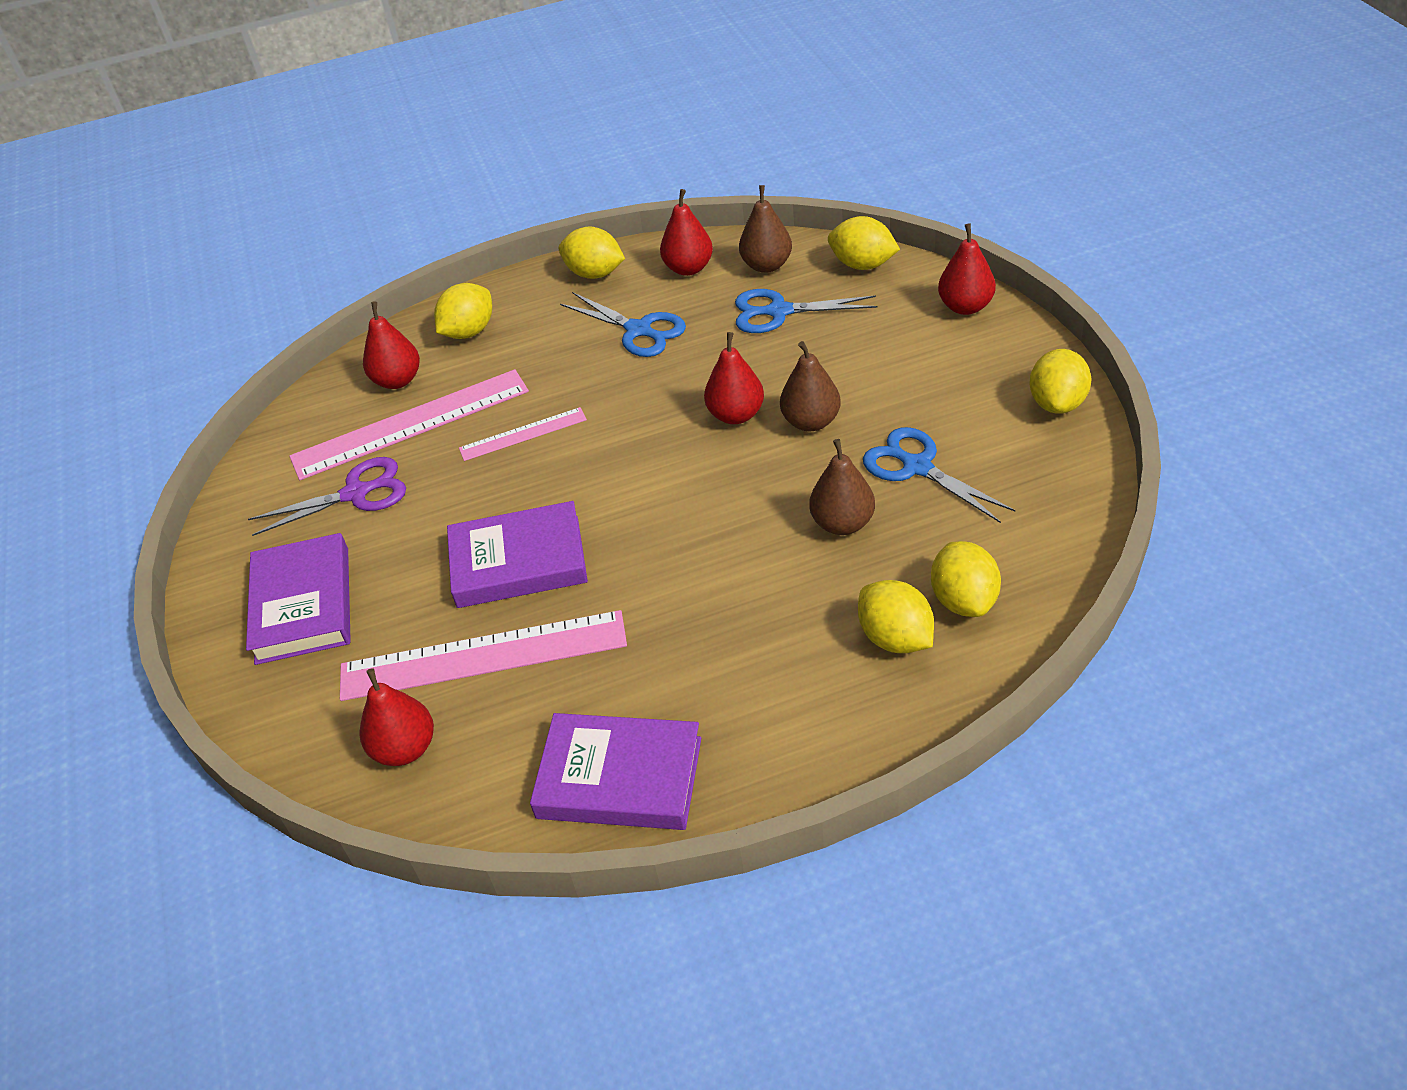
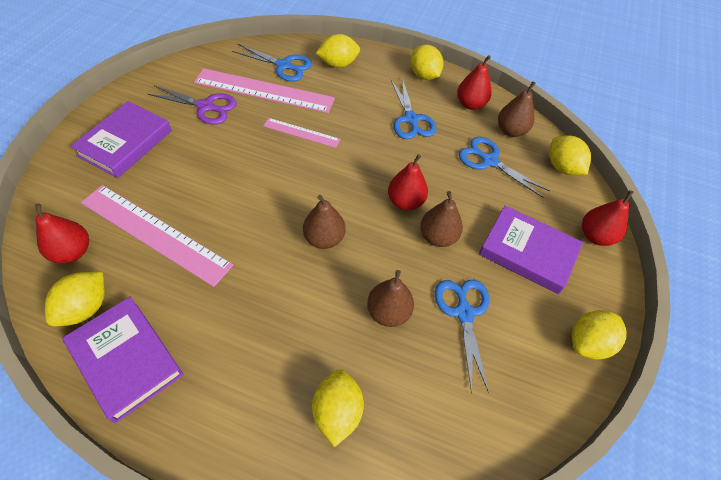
camera: 30 degrees right, 10 degrees up
(398, 380) = (283, 66): red pear -> blue scissors
(518, 562) = (224, 197): purple book -> purple book (527, 252)
(690, 513) = (324, 238): none -> brown pear
(964, 600) = (399, 424): yellow lemon -> yellow lemon (86, 308)

